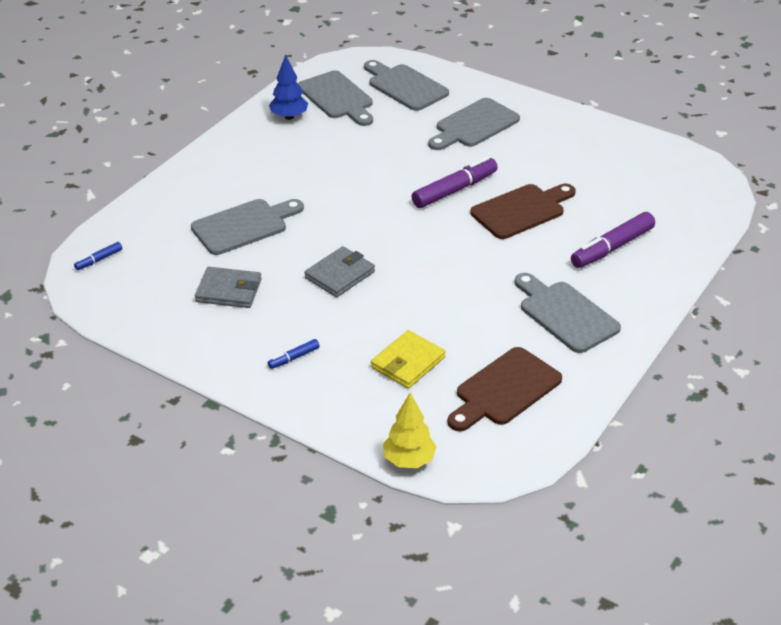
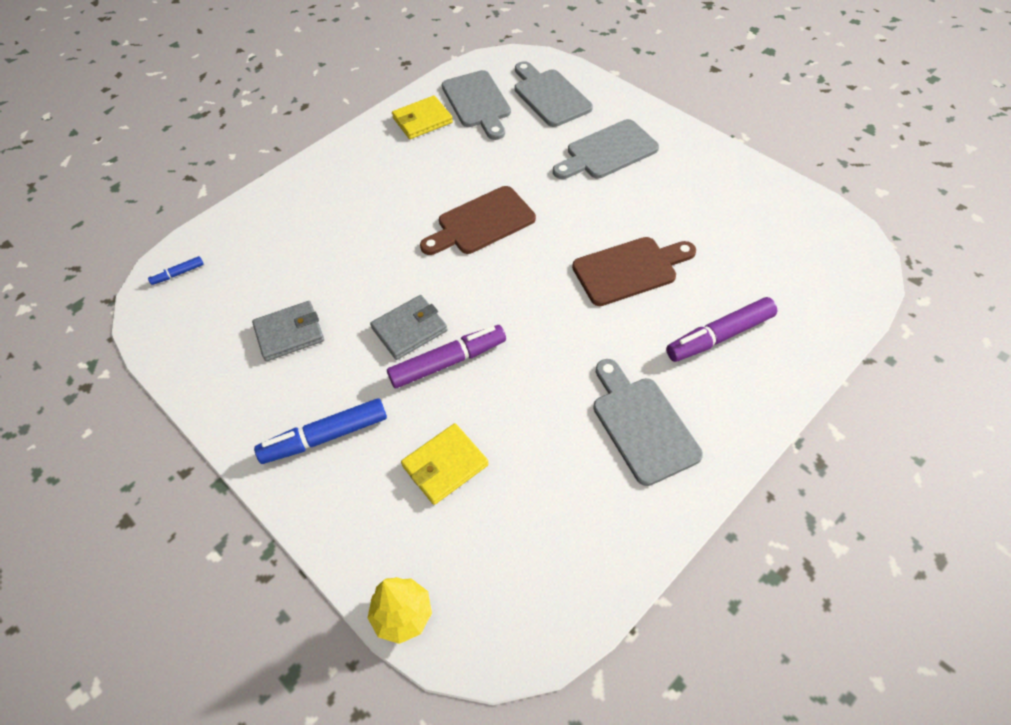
camera: 15 degrees right, 15 degrees up
(229, 290) = (289, 333): grey wallet -> grey wallet turned 45 degrees counterclockwise
(244, 226) = (333, 250): grey cutting board -> none
(289, 117) = (422, 120): blue tree -> yellow wallet
(293, 358) = (325, 437): blue marker -> blue marker, size x2.07
(454, 190) = (564, 233): purple marker -> purple marker (448, 362)
(504, 390) = (542, 526): brown cutting board -> brown cutting board (481, 223)

